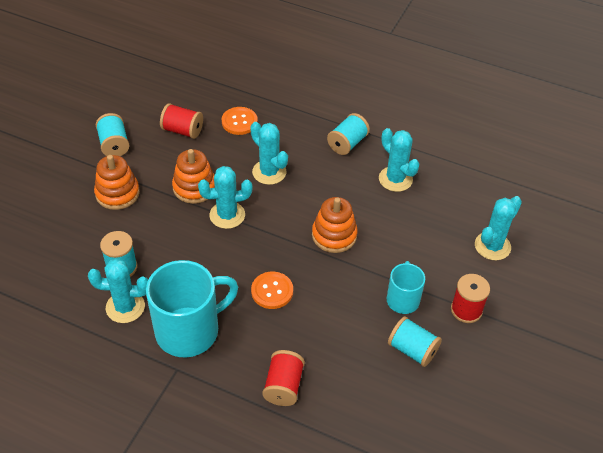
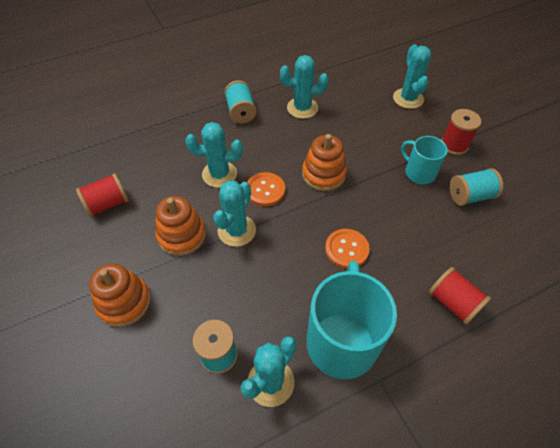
camera: 50 degrees left, 5 degrees up
(114, 144) = (61, 268): turquoise spool -> none
(239, 122) = (144, 160): orange button -> orange button (265, 190)

